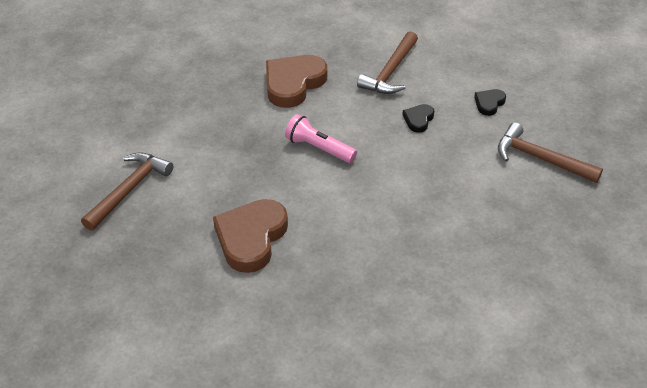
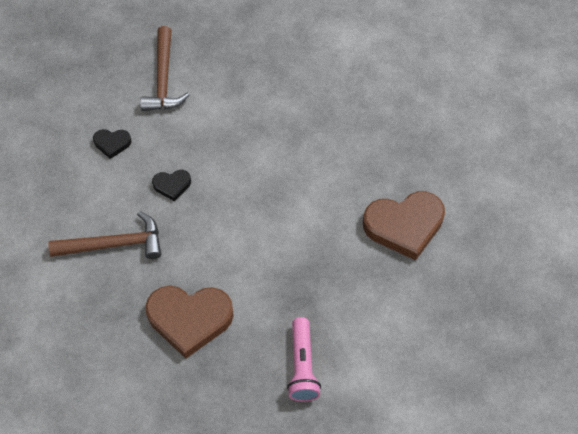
camera: 125 degrees left, 15 degrees up
(129, 190) = (432, 359): brown hammer -> none
(319, 148) = (265, 240): pink flashlight -> pink flashlight (302, 366)

